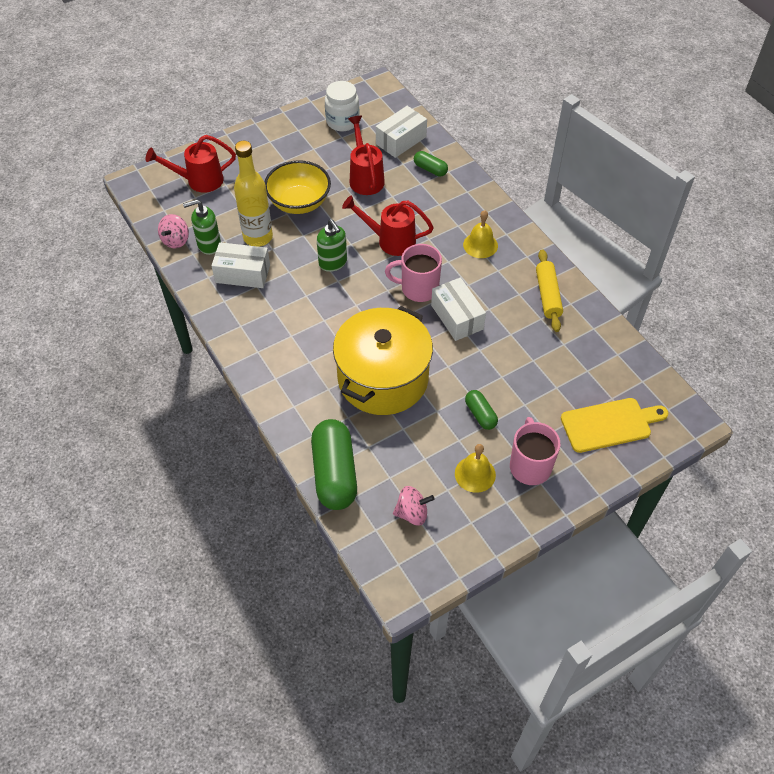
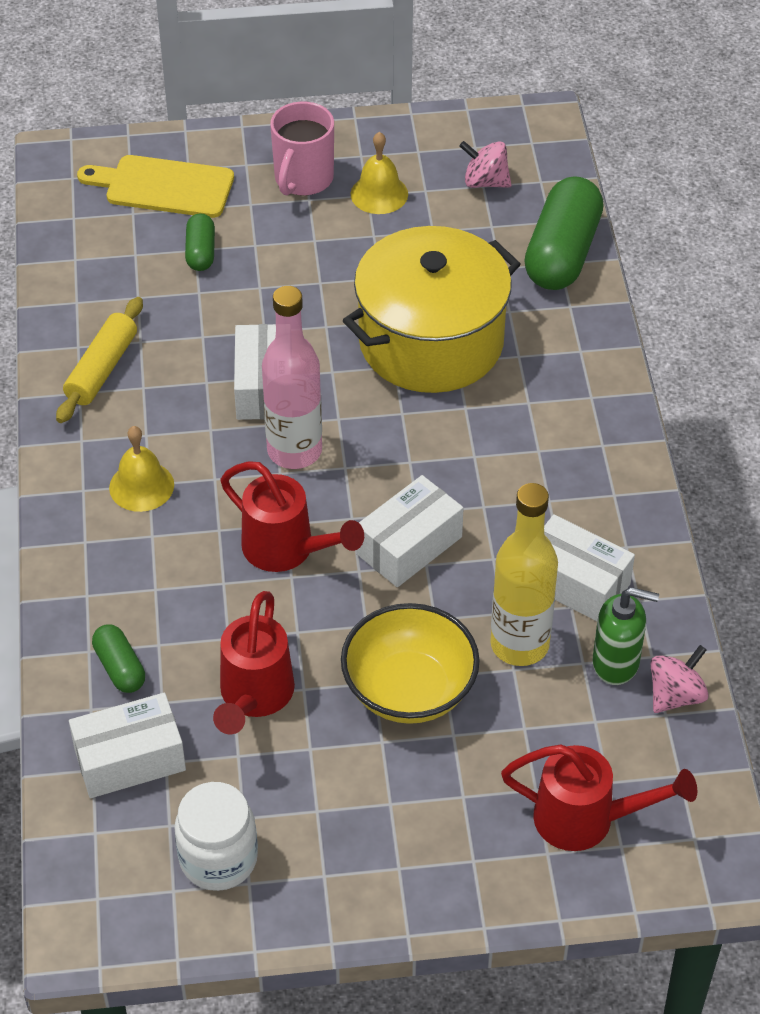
camera: 155 degrees left, 5 degrees down
(333, 263) = (409, 546): green soap dispenser -> white box
(418, 288) = (294, 451): pink mug -> pink bottle
(480, 414) = (324, 253): green capsule -> green capsule (201, 252)

